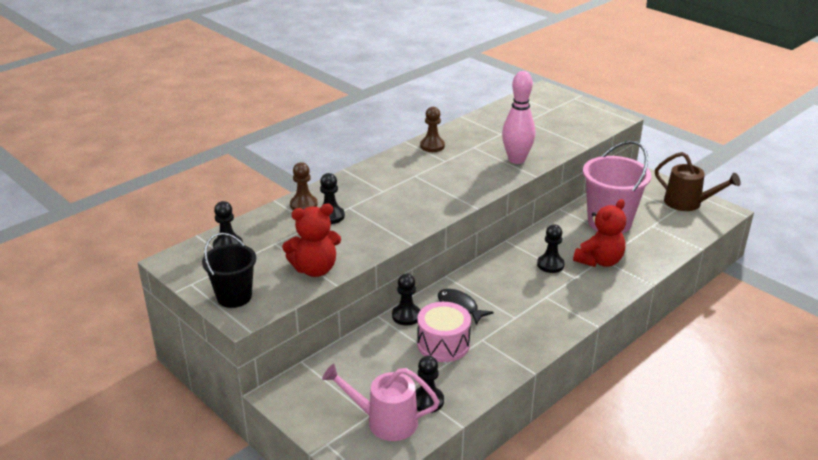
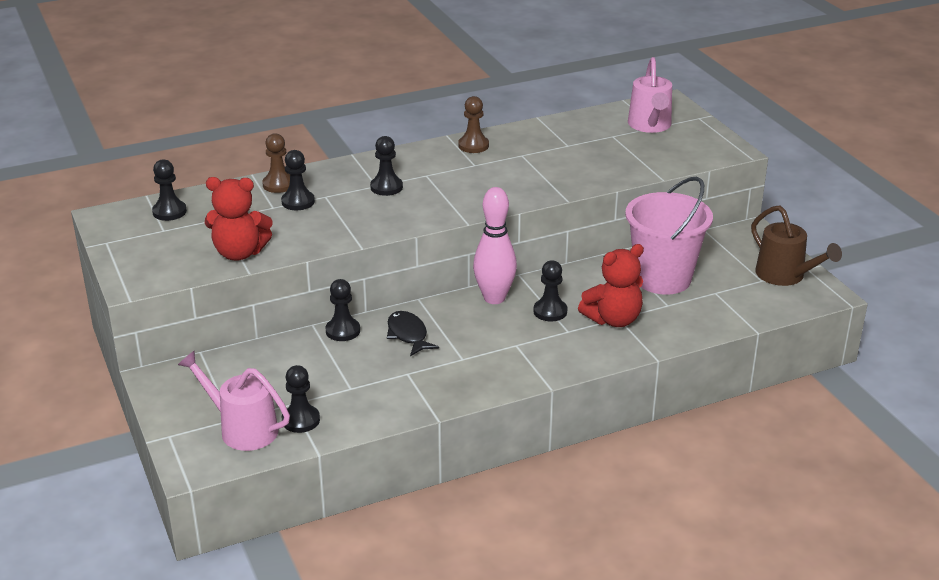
camera: 20 degrees right, 0 degrees up
(234, 297) = (138, 263): black bucket -> none
(392, 191) = (386, 187): none -> black pawn
(443, 344) = (361, 368): pink drum -> none
(516, 160) = (560, 178): pink bowling pin -> pink bowling pin (494, 298)
(546, 109) = (650, 126): none -> pink watering can

